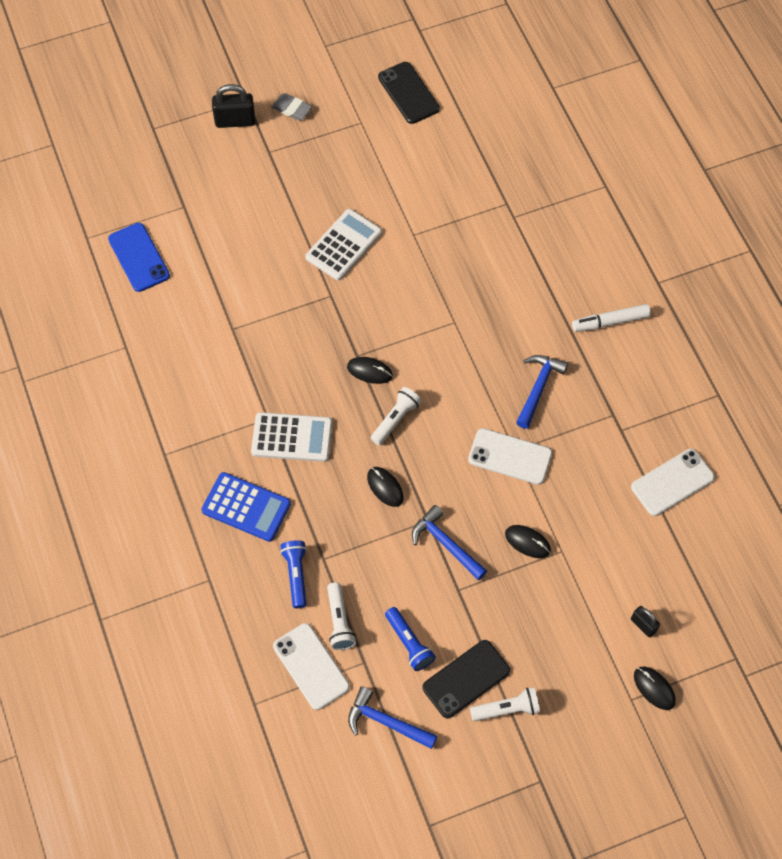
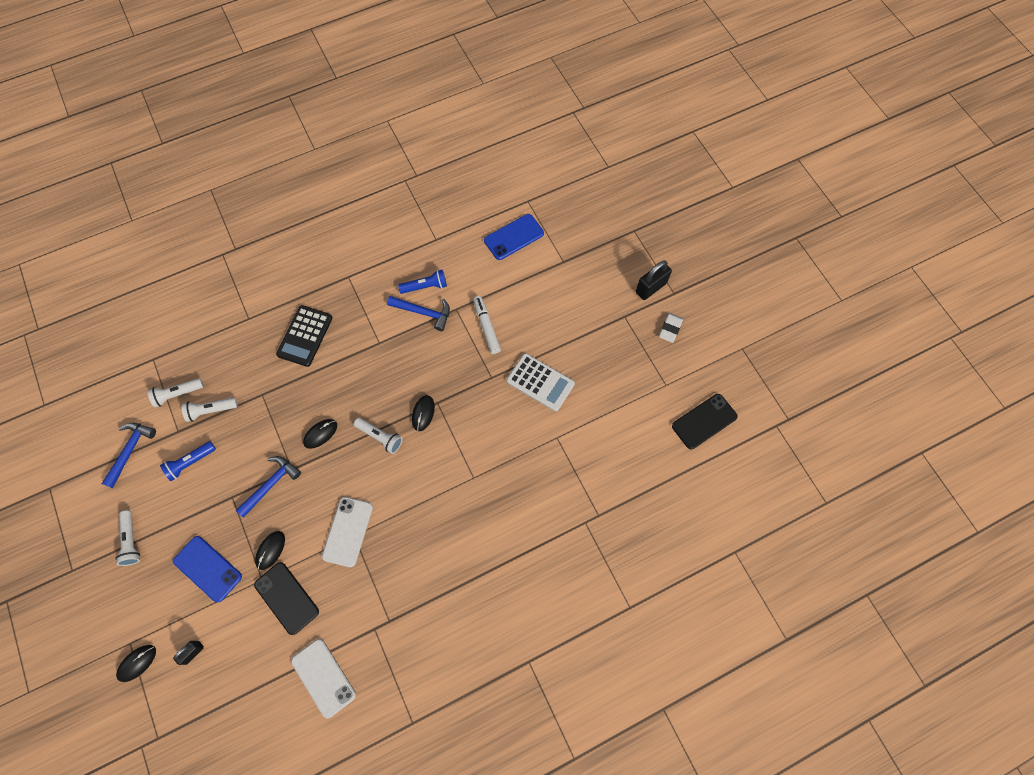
camera: 85 degrees right, 5 degrees up
(235, 121) = (650, 287): black padlock -> black padlock turned 60 degrees clockwise
(246, 507) = (305, 336): blue calculator -> black calculator
(292, 109) = (670, 329): grey eraser -> white eraser
(292, 437) = (363, 361): white calculator -> none
(296, 575) = (249, 376): blue flashlight -> blue flashlight (425, 286)
(311, 666) = (177, 394): white phone -> white flashlight
(466, 679) = (158, 507): black phone -> black phone (287, 598)
(538, 388) = (413, 552): blue hammer -> blue hammer (424, 312)
(546, 613) = (208, 569): none -> blue phone
(610, 322) = (483, 616): white marker -> white marker (486, 327)

